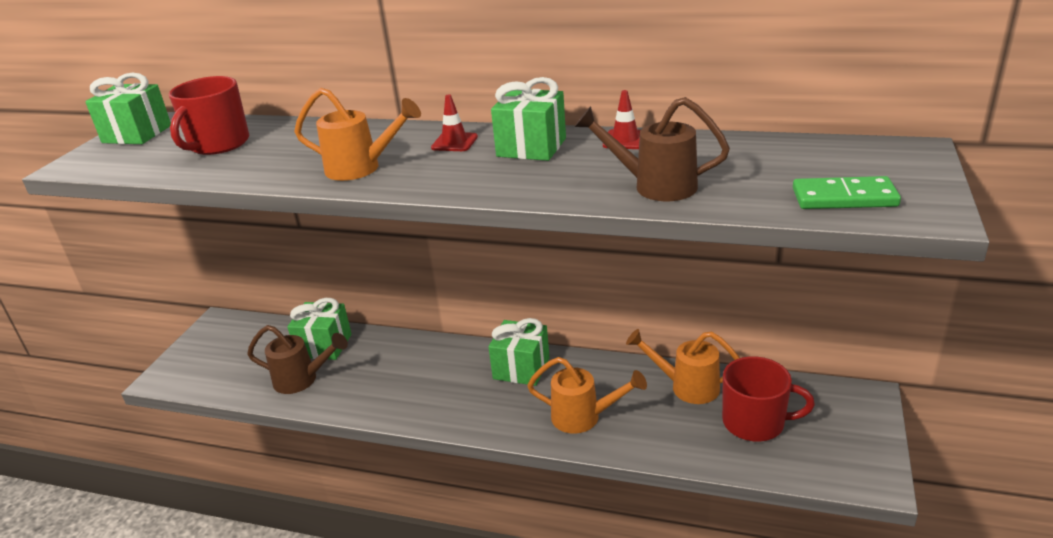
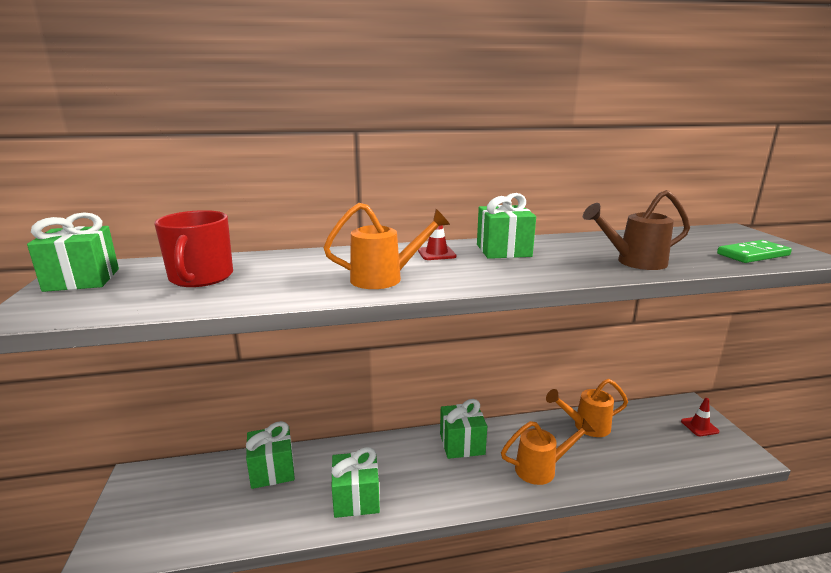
camera: 30 degrees left, 10 degrees down
(302, 380) = (274, 508): brown watering can -> none
(376, 392) = (356, 498): none -> green gift
(625, 140) = (561, 240): red traffic cone -> red traffic cone (699, 426)
(755, 422) = (649, 439): red mug -> none

